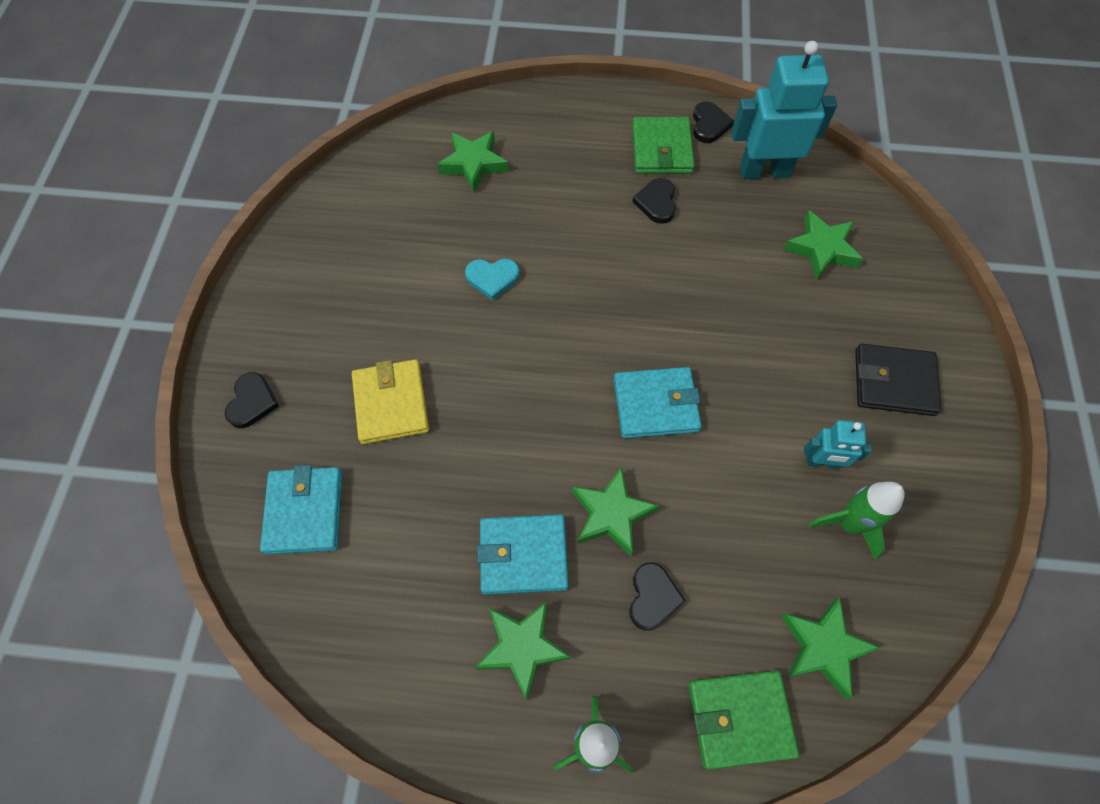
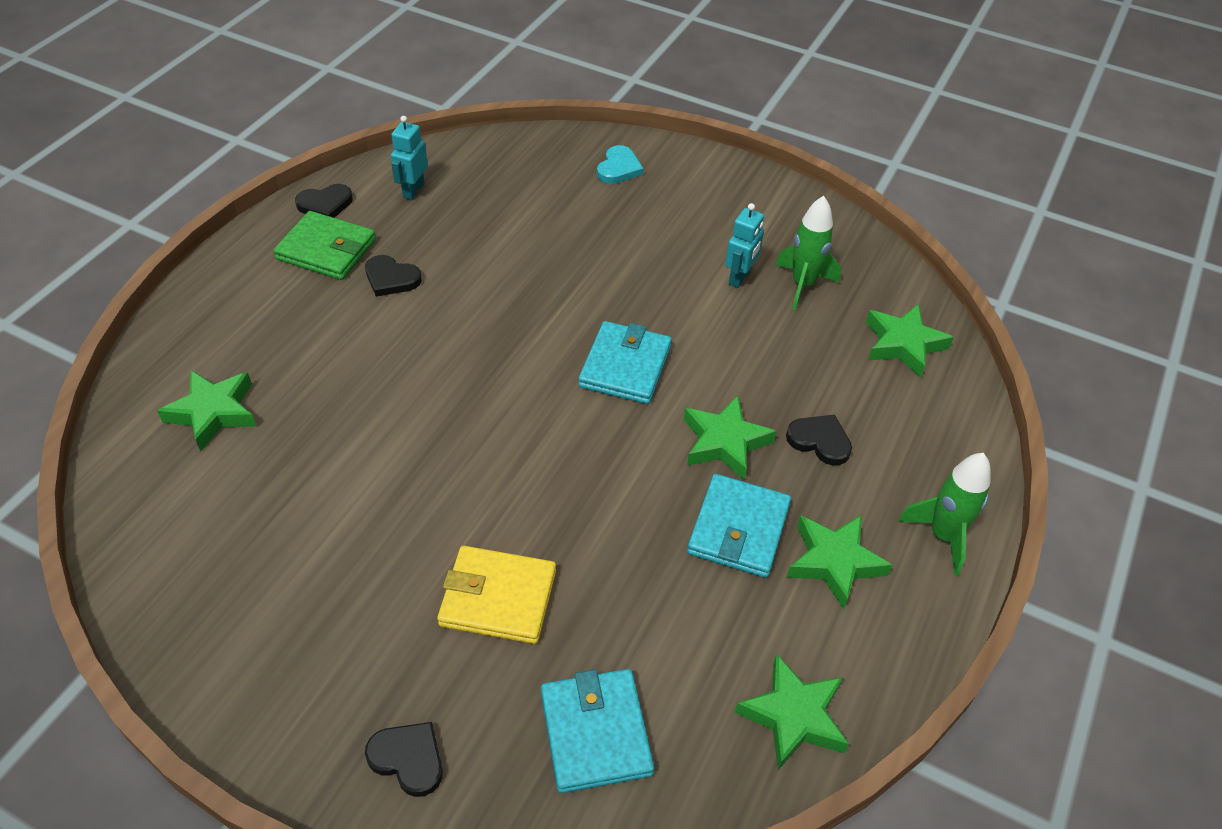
camera: 70 degrees left, 15 degrees down
(304, 512) = (596, 732): turquoise wallet -> turquoise wallet turned 60 degrees clockwise
(492, 278) = (390, 447): turquoise heart -> turquoise heart (619, 168)
(709, 124) = (325, 204): black heart -> black heart turned 135 degrees clockwise
(740, 718) = (947, 421): green wallet -> none
(764, 171) = (413, 190): turquoise robot -> turquoise robot, size x0.53
(821, 249) = (527, 190): green star -> green star (793, 716)
(894, 382) = (686, 204): black wallet -> none

